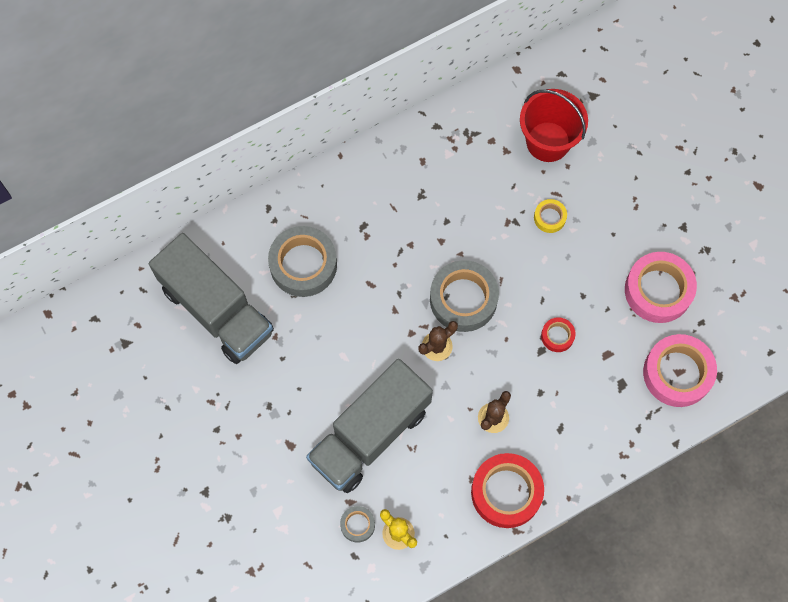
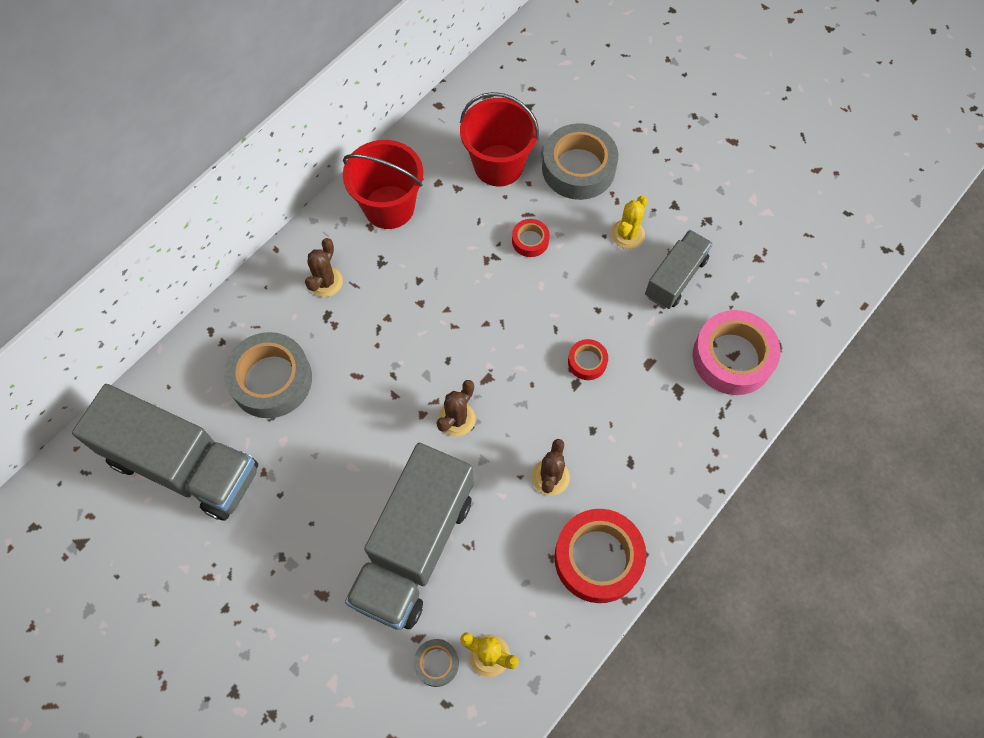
camera: 20 degrees left, 5 degrees down
(371, 197) = (325, 282): none -> brown cactus
(444, 149) = (389, 207): none -> red bucket
(463, 299) = (468, 357): grey tape -> grey tape (578, 168)
(549, 217) = (530, 241): yellow tape -> red tape
(633, 239) = (627, 234): none -> yellow cactus
(658, 290) = (675, 278): pink tape -> grey truck

